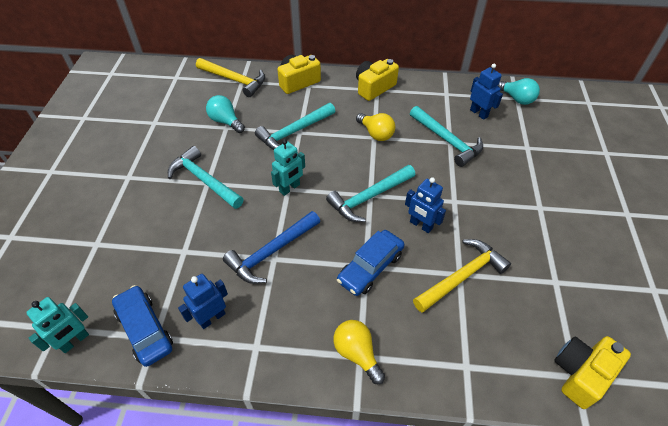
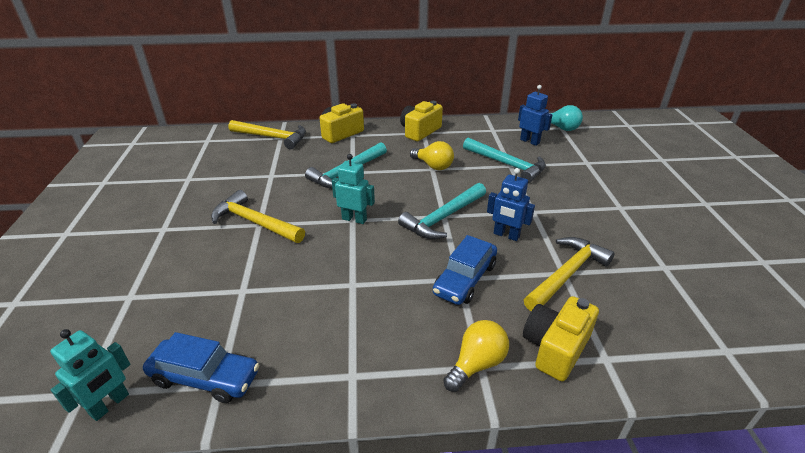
camera: 10 degrees left, 15 degrees down
(145, 329) = (205, 377): blue car -> blue car turned 150 degrees clockwise
(204, 180) = (255, 222): turquoise hammer -> yellow hammer
(212, 318) = (290, 353): blue robot -> none
(226, 121) = (270, 171): turquoise light bulb -> none
(271, 252) = (347, 278): blue hammer -> none
(290, 188) = (354, 219): turquoise robot -> turquoise robot turned 105 degrees counterclockwise
(357, 353) = (476, 364): yellow light bulb -> yellow light bulb turned 90 degrees clockwise
(581, 374) = (730, 347): yellow camera -> yellow camera (555, 348)

